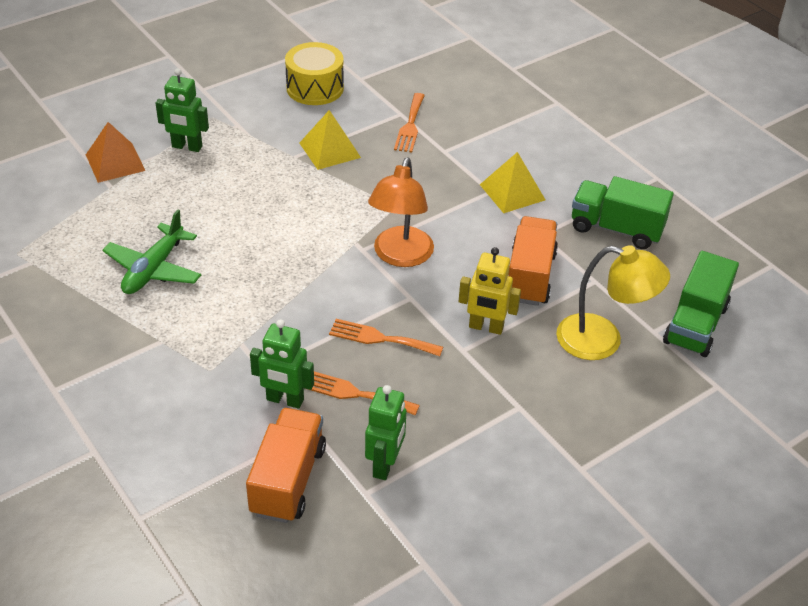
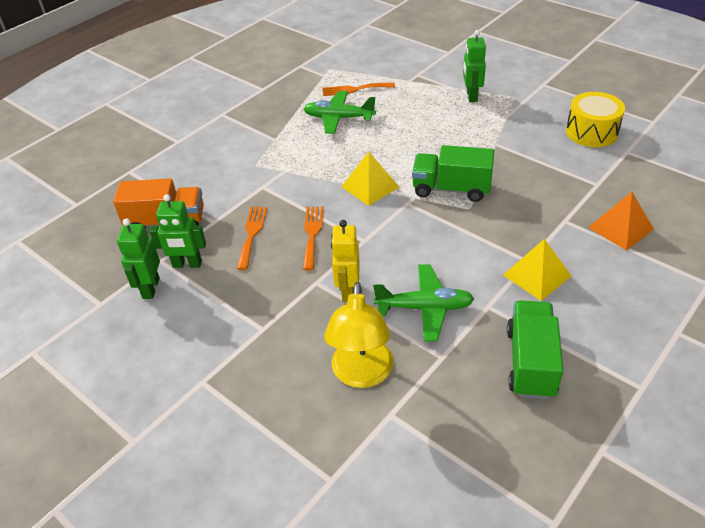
camera: 80 degrees right, 0 degrees up
(115, 162) = (434, 75): orange pyramid -> orange pyramid (620, 228)
(285, 400) = (237, 203): green robot -> green robot (150, 288)
(329, 150) = (517, 158): yellow pyramid -> yellow pyramid (370, 186)
(400, 256) = (410, 224): orange lamp -> none
(410, 125) = (585, 193): orange fork -> orange fork (355, 89)
(529, 276) = (425, 308): orange truck -> green plane
(695, 324) = (415, 450): green truck -> green truck (451, 189)

